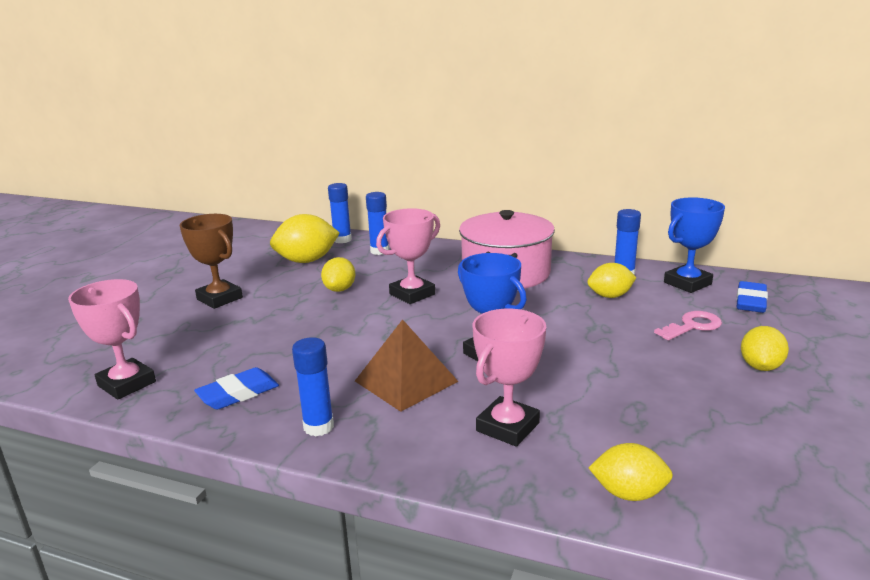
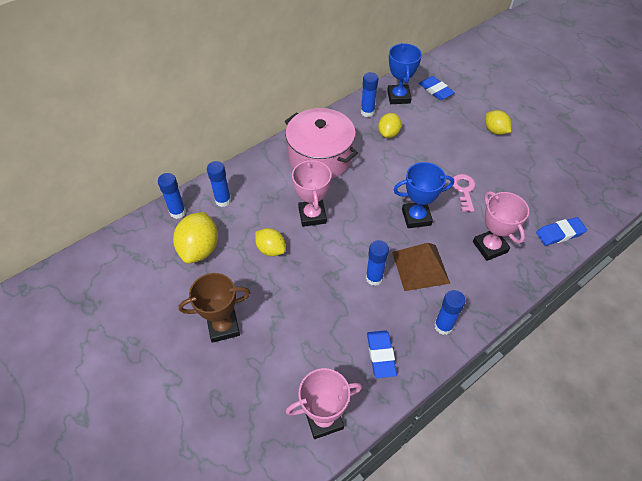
camera: 60 degrees left, 30 degrees up
(356, 355) = (374, 278): none -> blue glue stick
(628, 493) = (559, 233): yellow lemon -> blue eraser
(692, 326) = (444, 126): pink key -> pink key (464, 190)

